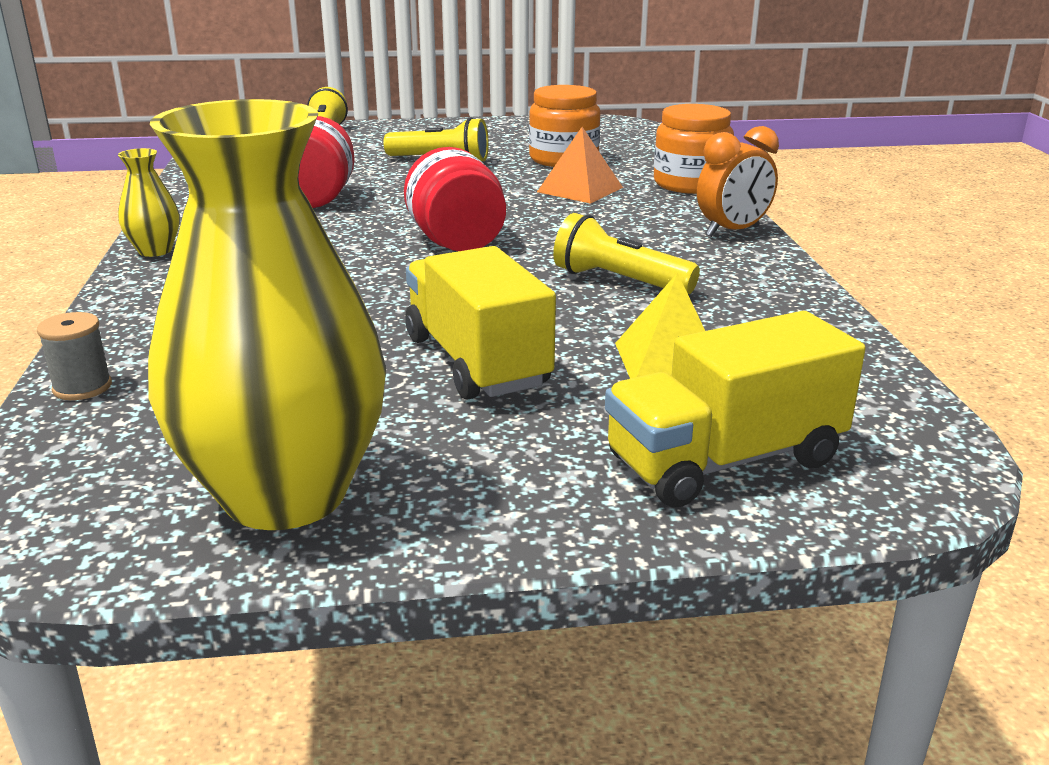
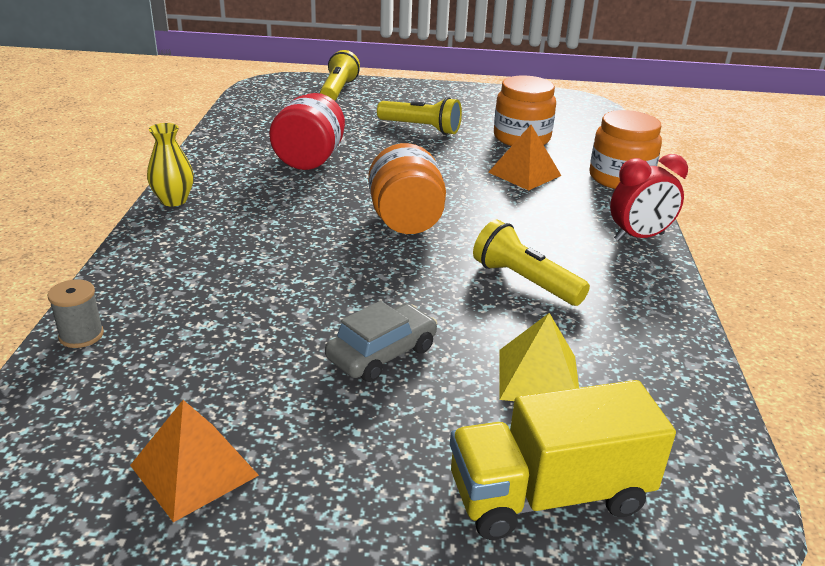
camera: 10 degrees right, 5 degrees up
(285, 494) = (194, 470): yellow vase -> orange pyramid
(456, 243) = (406, 221): red jar -> orange jar
(476, 362) = (382, 353): yellow truck -> grey car
(732, 231) = (639, 237): orange clock -> red clock

